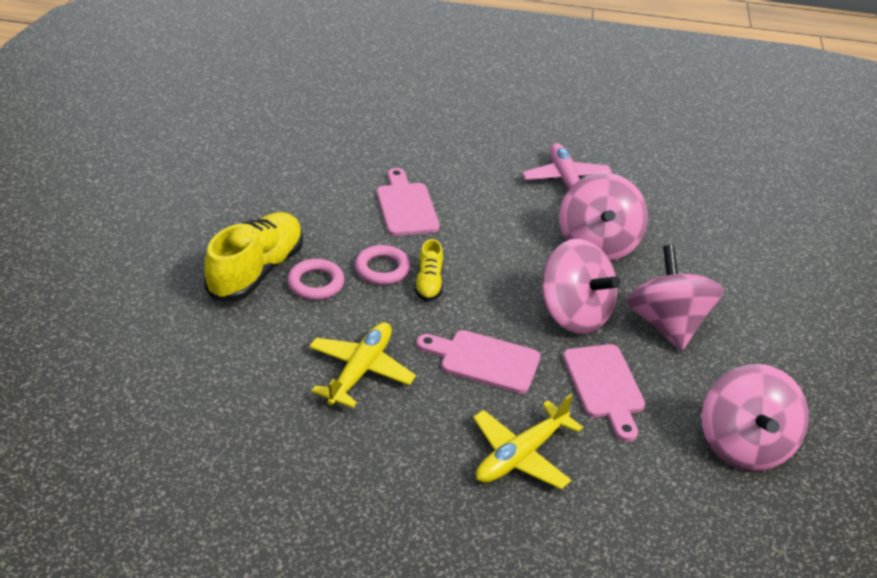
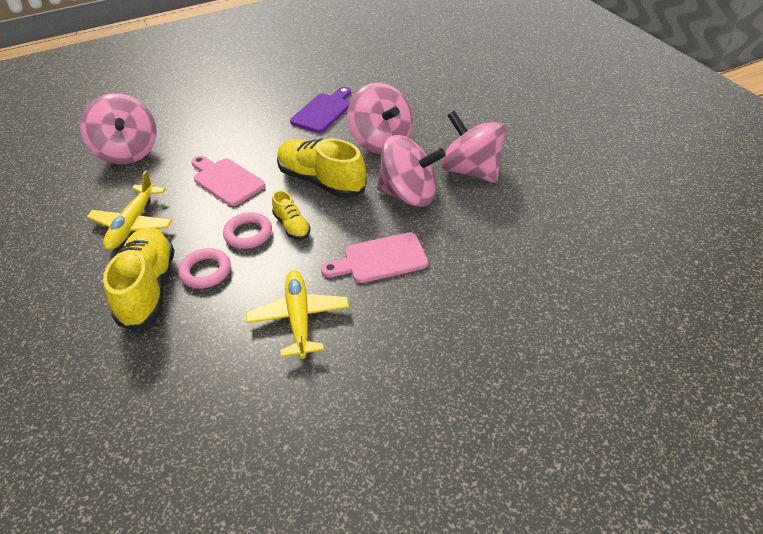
camera: 30 degrees left, 5 degrees up
(497, 254) = (321, 181): none -> yellow shoe
(521, 455) = (466, 311): yellow plane -> yellow plane (133, 224)
(566, 181) = (323, 111): pink plane -> purple cutting board
(604, 386) = (472, 232): pink cutting board -> none
(744, 445) = (585, 221): pink spinning top -> pink spinning top (128, 152)

